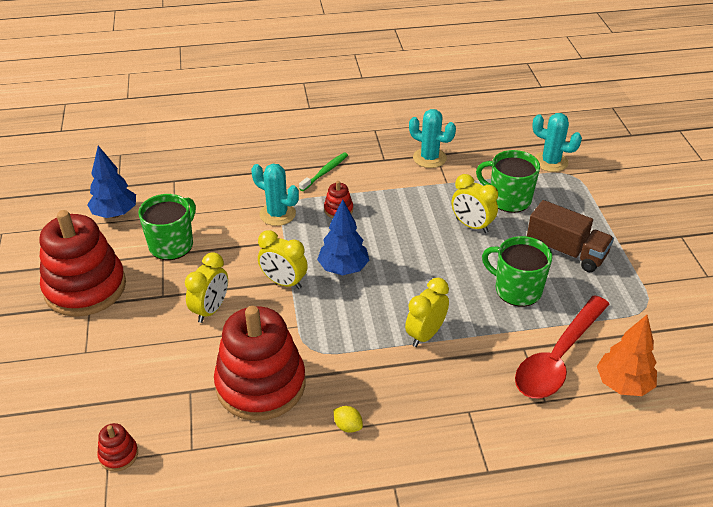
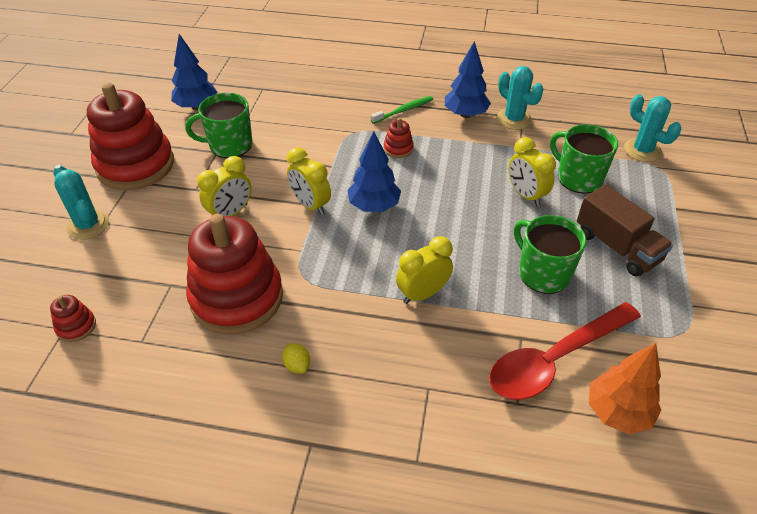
camera: 20 degrees right, 5 degrees up
(172, 245) = (229, 145): green mug -> green mug turned 150 degrees counterclockwise
(277, 214) = (338, 139): turquoise cactus -> turquoise cactus (88, 225)
(384, 163) = (465, 114): none -> blue tree

